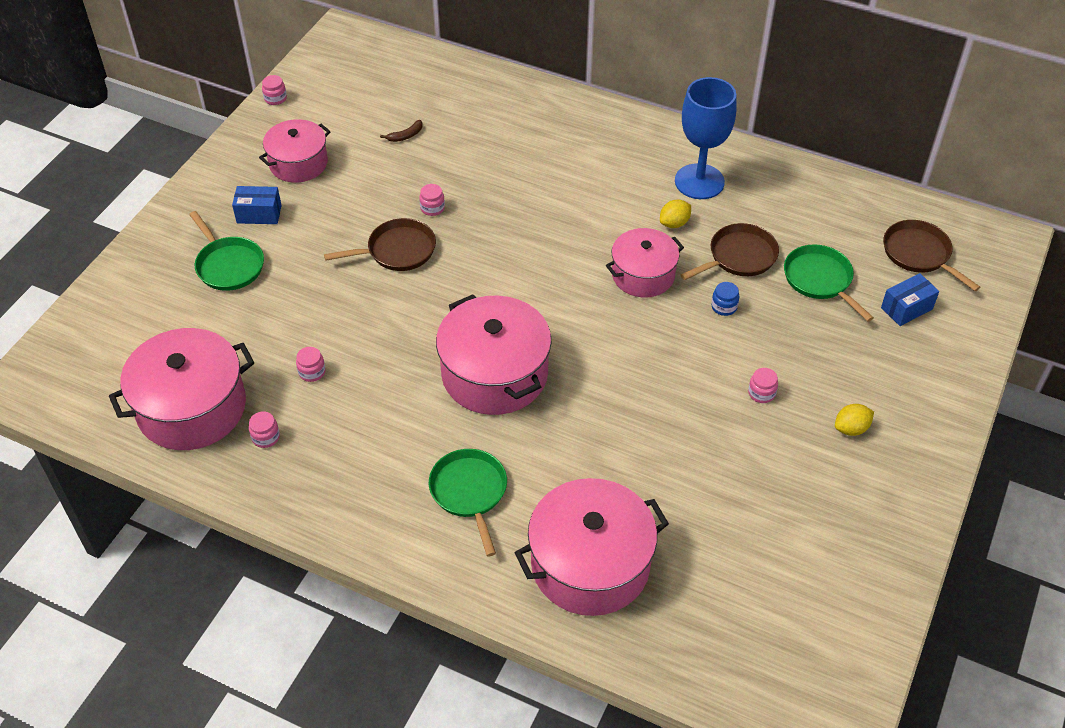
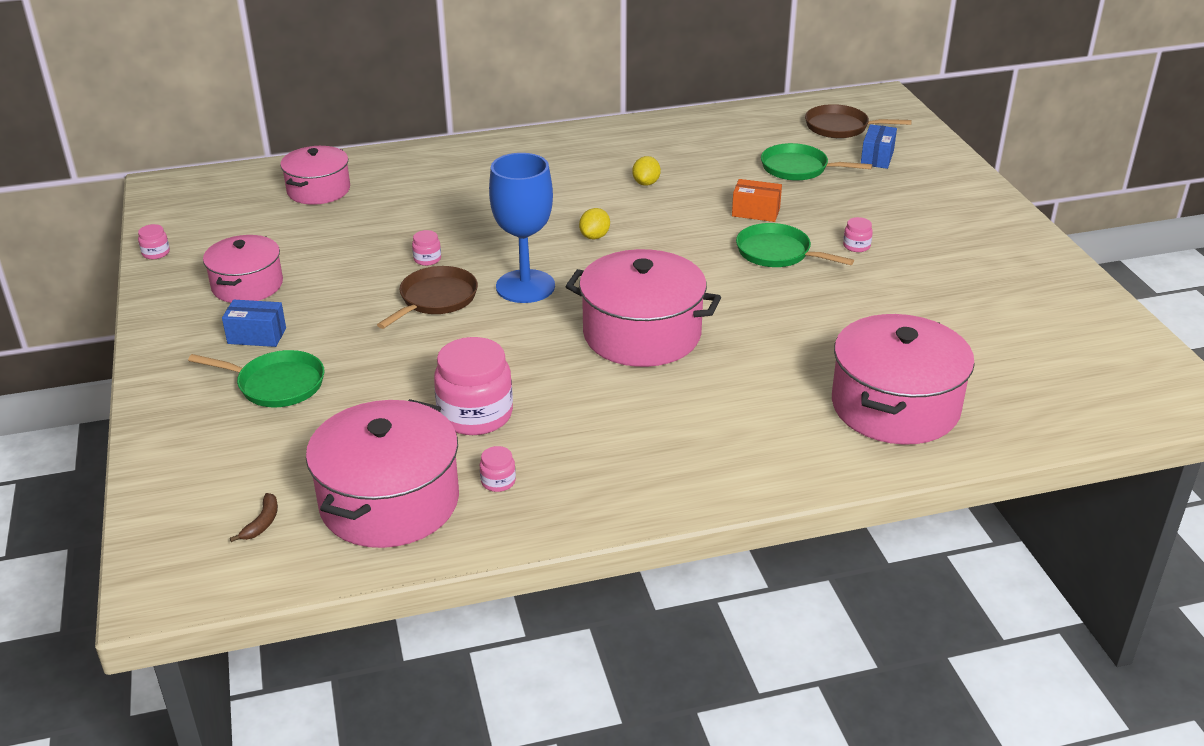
camera: 40 degrees left, 15 degrees down
(259, 214) = (257, 336): blue box -> blue box turned 45 degrees clockwise
(312, 372) = (475, 415): pink jar -> pink jar, size x2.29
(405, 136) = (331, 225): brown banana -> brown banana (262, 523)
(469, 492) = (736, 417): green pan -> green pan (777, 253)
(643, 275) = (668, 222): pink pot -> pink pot (318, 190)
(699, 182) = (628, 153): blue goblet -> blue goblet (525, 286)
(724, 307) = (756, 212): blue jar -> orange box
(739, 257) = (723, 181): brown pan -> none
(851, 429) = (943, 235): yellow lemon -> yellow lemon (594, 236)

